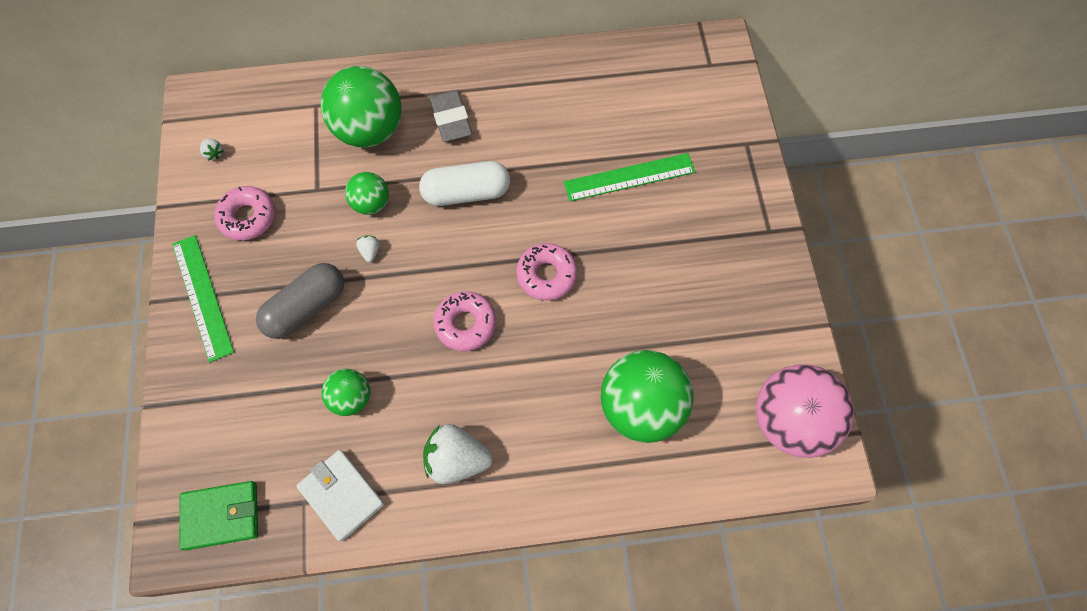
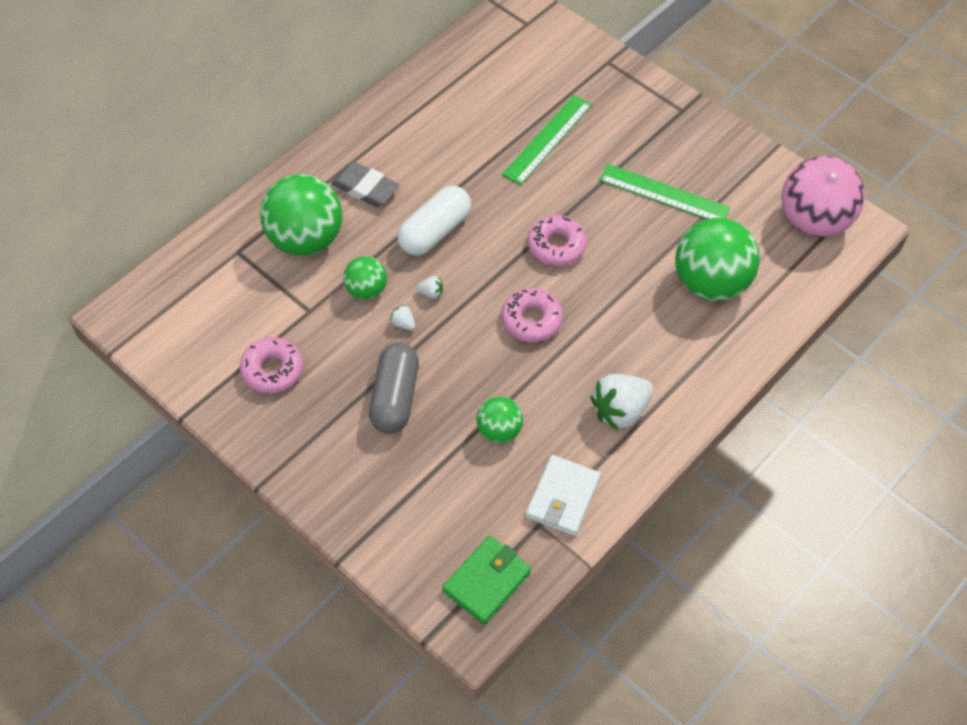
camera: 40 degrees left, 10 degrees down
(202, 297) = (299, 452): green ruler -> green ruler (664, 194)
(214, 153) = (187, 345): white strawberry -> white strawberry (431, 293)
(342, 495) = (563, 497): white wallet -> white wallet turned 75 degrees counterclockwise

